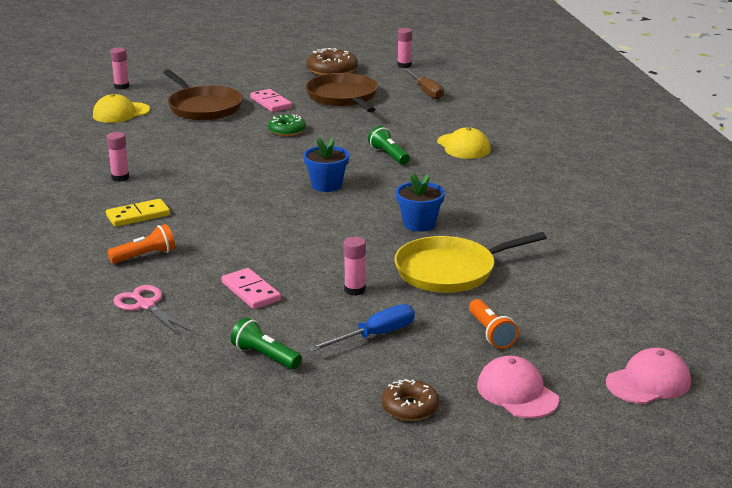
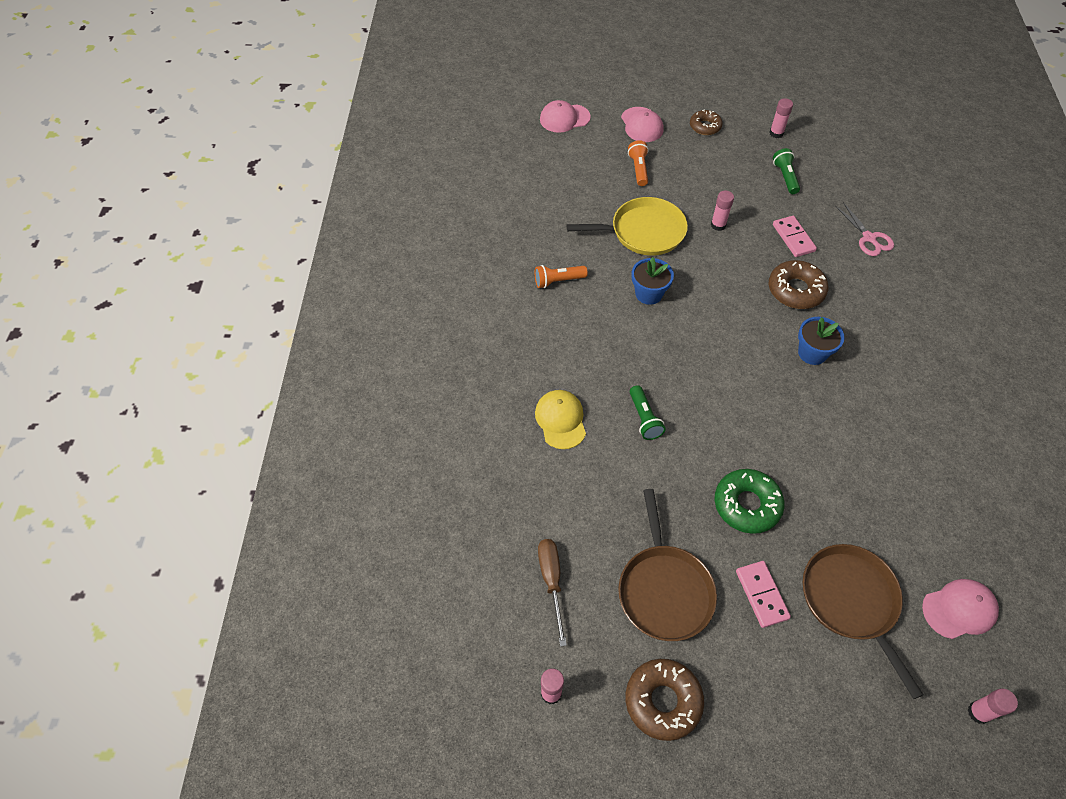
camera: 165 degrees left, 30 degrees up
(120, 178) = (925, 432): pink glue stick -> pink glue stick (776, 133)
(121, 113) = (959, 609): yellow cap -> pink cap
(138, 215) = (894, 357): yellow domino -> none
(145, 256) = (878, 296): orange flashlight -> orange flashlight (558, 281)
(247, 248) = (795, 290): none -> brown donut
(265, 356) = (785, 177): green flashlight -> green flashlight turned 150 degrees counterclockwise
(287, 130) = (747, 505): green donut -> green donut, size x1.55
(326, 185) = (718, 372): blue flower pot -> blue flower pot (812, 353)
(374, 335) = (713, 181): blue screwdriver -> none

